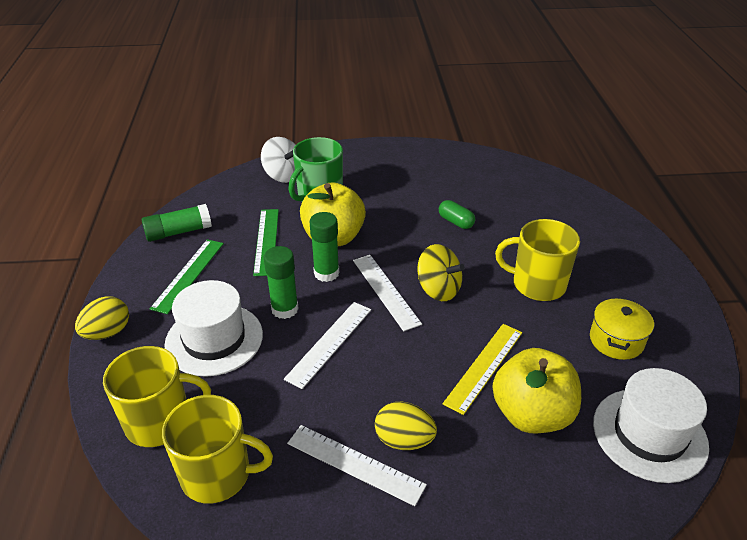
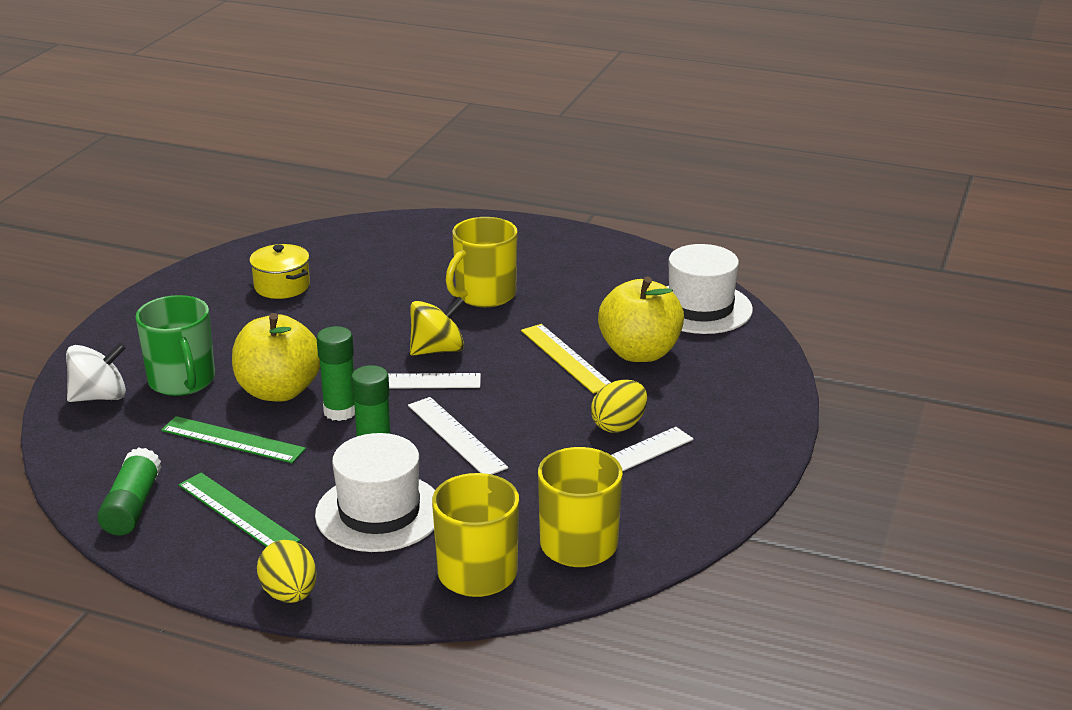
camera: 65 degrees left, 10 degrees down
(456, 222) = (339, 307): green capsule -> none
(616, 340) = (591, 283): yellow pot -> yellow pot (282, 286)

